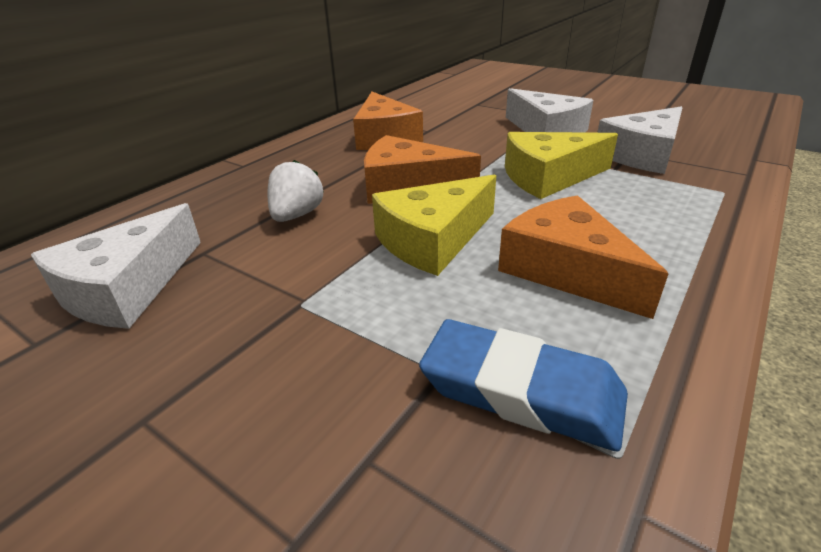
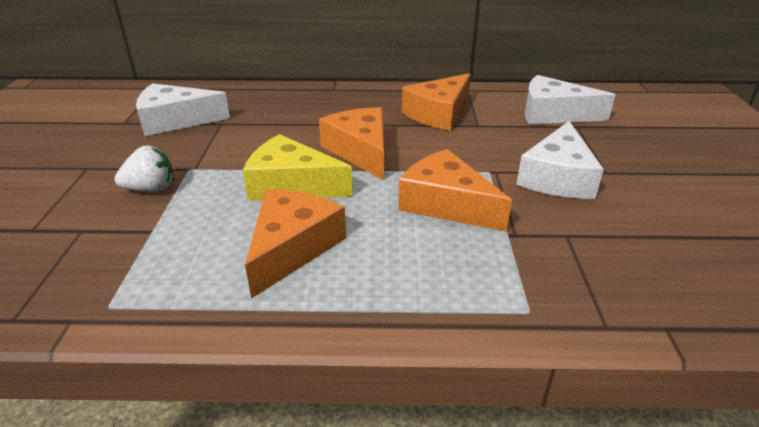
camera: 55 degrees right, 0 degrees up
(296, 215) = (283, 130): white strawberry -> white strawberry (151, 189)
(521, 390) = (148, 261): blue eraser -> none
(549, 177) = (446, 204): yellow cheese -> orange cheese
(642, 155) = (567, 244): white cheese -> white cheese (553, 114)

